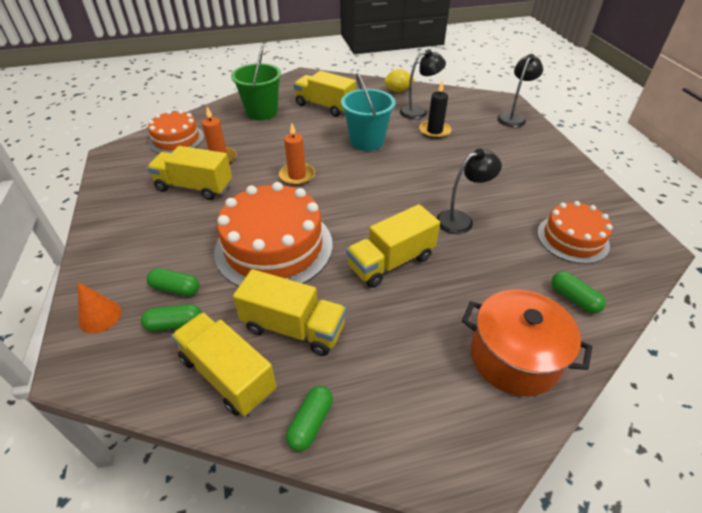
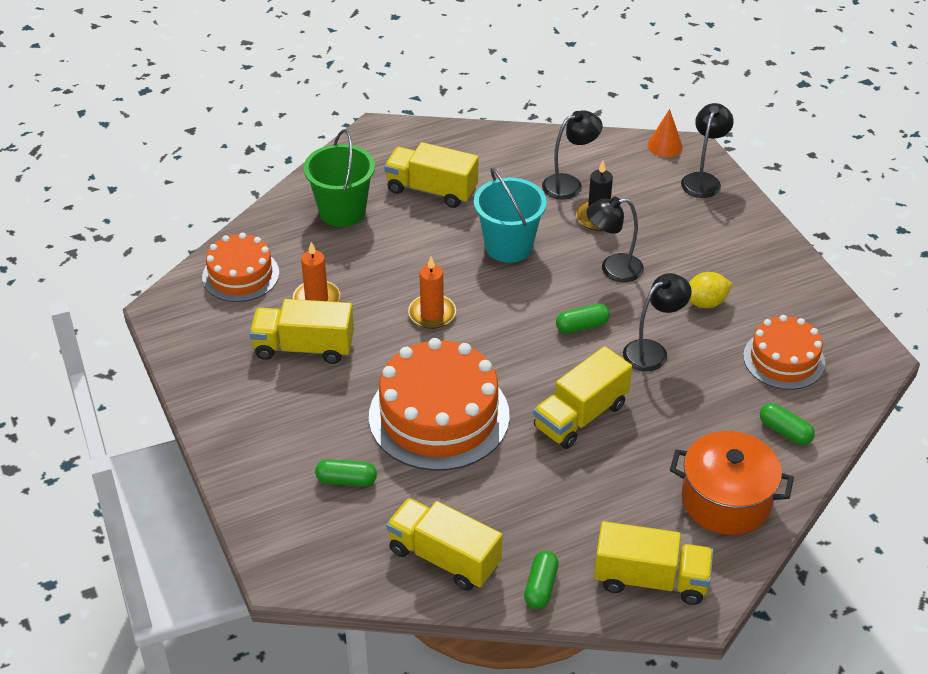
camera: 10 degrees left, 0 degrees up
(100, 316) = (278, 521): orange cone -> orange cone (665, 146)
(174, 324) = (365, 518): green capsule -> green capsule (582, 326)
(293, 328) = (494, 503): yellow truck -> yellow truck (650, 579)
(398, 91) = (531, 147): yellow lemon -> yellow lemon (705, 303)
(439, 162) = (613, 269): none -> black lamp

